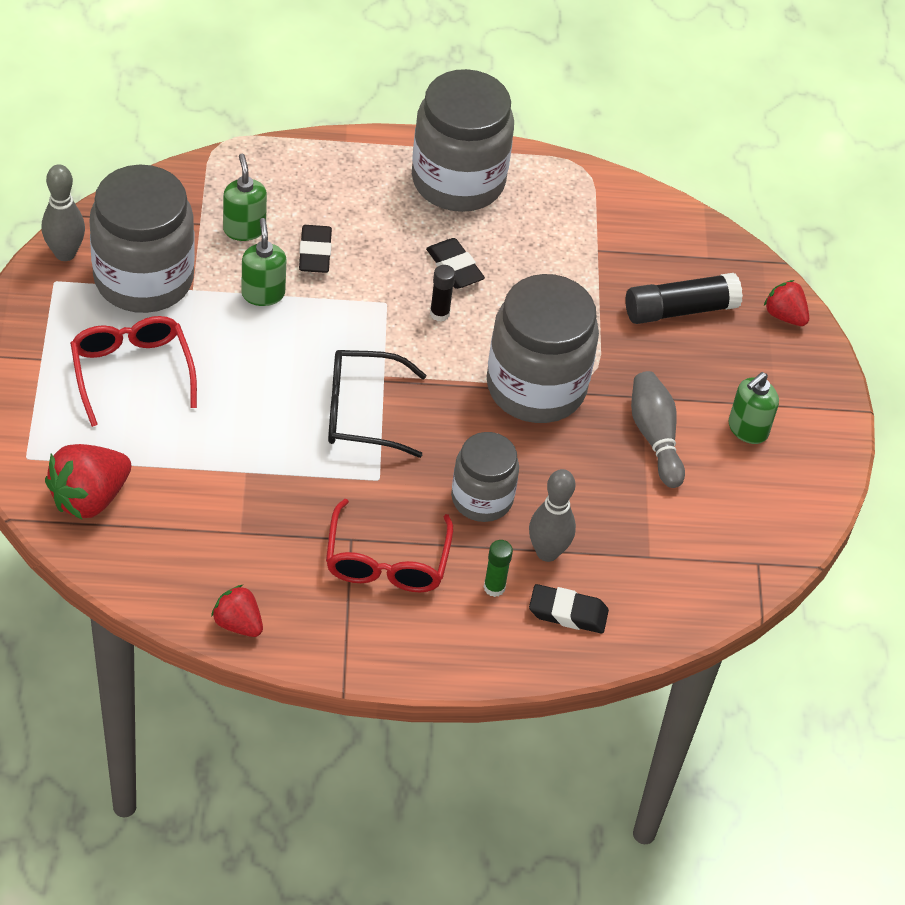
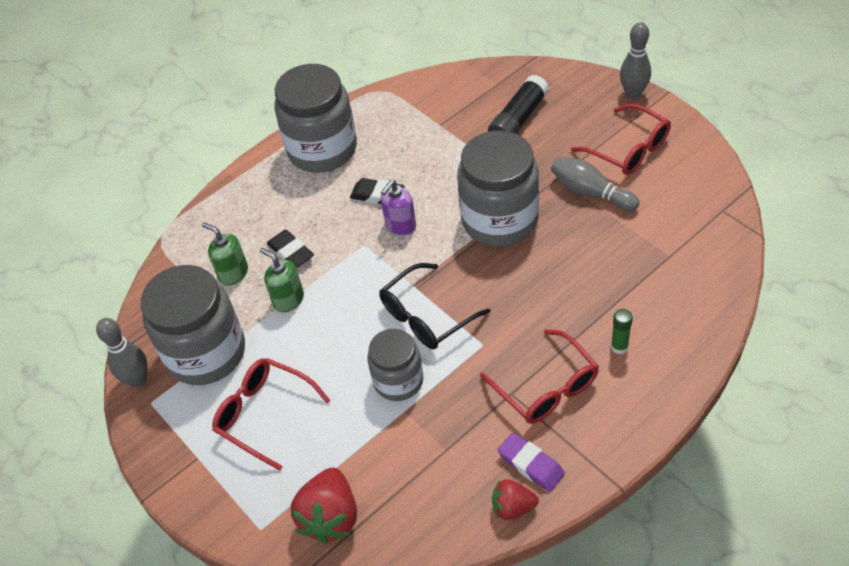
camera: 30 degrees left, 0 degrees up
(294, 607) = (531, 464): none -> purple eraser
(439, 314) = (400, 226): black glue stick -> purple soap dispenser
(482, 498) = (549, 304): grey jar -> grey jar (398, 380)
(547, 552) = (619, 301): grey bowling pin -> grey bowling pin (633, 94)
(568, 613) = (672, 324): black eraser -> none
(747, 429) = (628, 149): green soap dispenser -> red glasses
(784, 315) = (570, 80): red strawberry -> none

